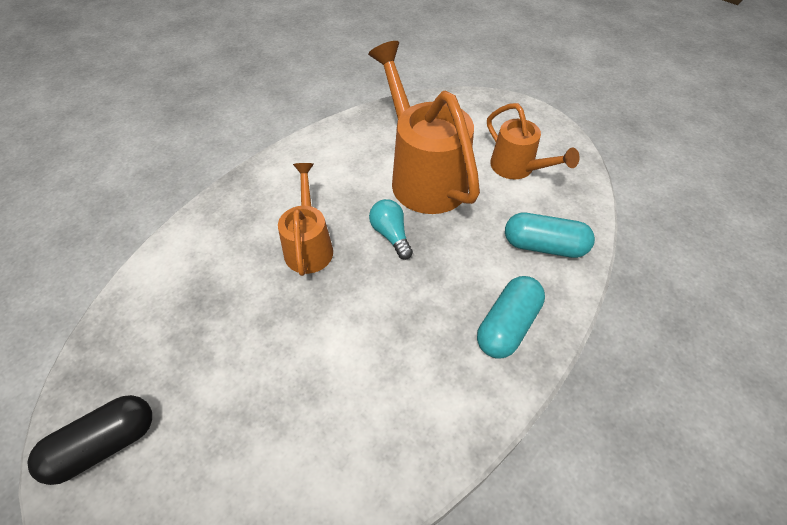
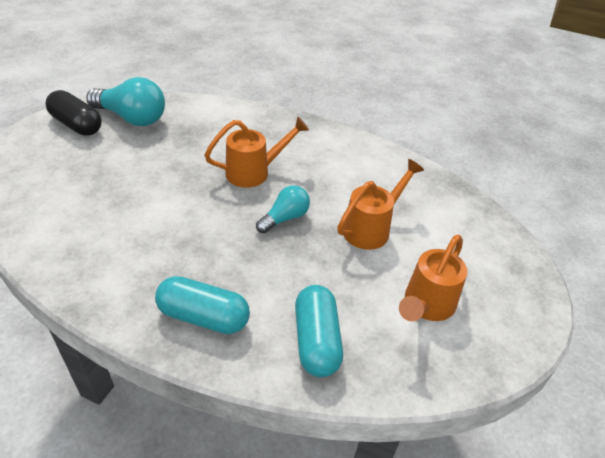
camera: 70 degrees right, 10 degrees down
(129, 364) = (132, 118): none -> turquoise light bulb
(423, 176) = (371, 228): orange watering can -> orange watering can, size x0.58

